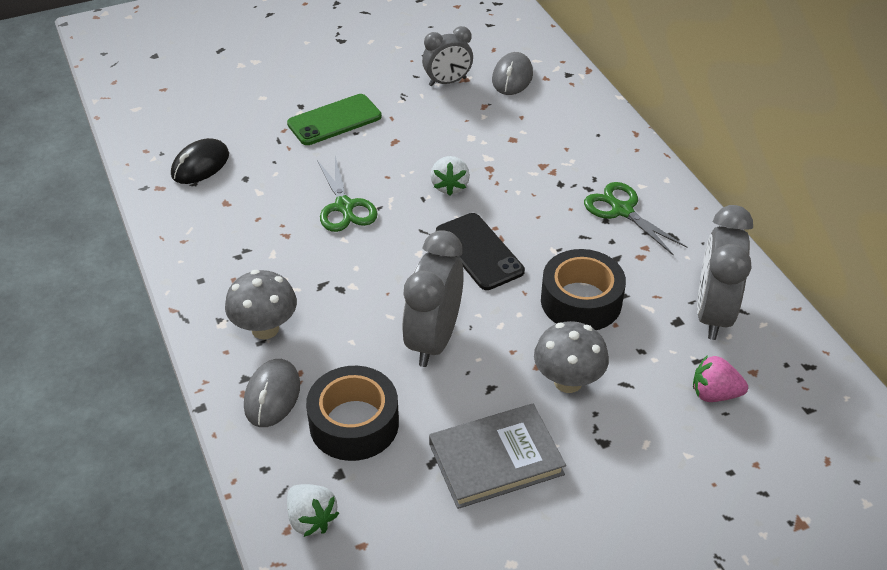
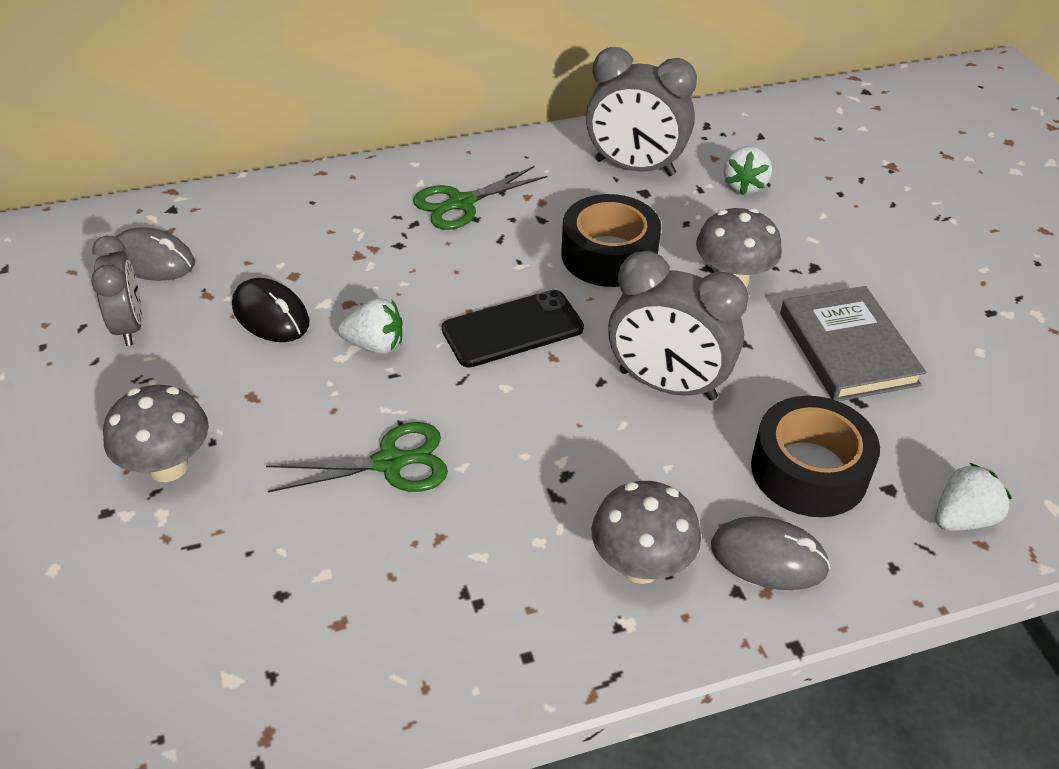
camera: 85 degrees left, 0 degrees up
(200, 165) = (221, 667): black mouse -> black mouse (271, 315)
(334, 120) = (168, 467): green phone -> grey mushroom
(714, 394) = (744, 186): pink strawberry -> white strawberry

